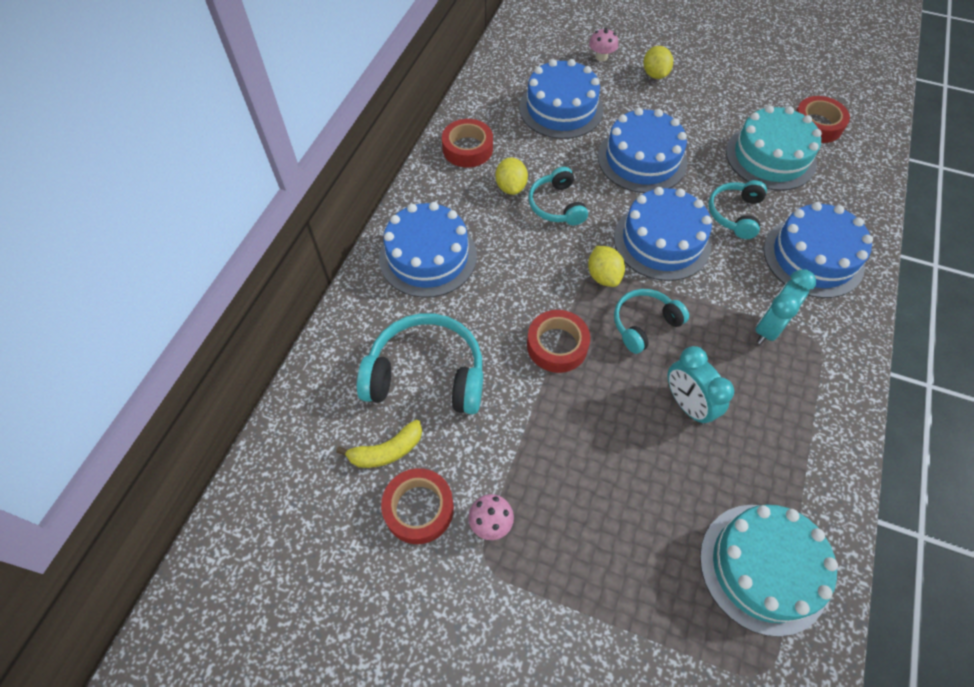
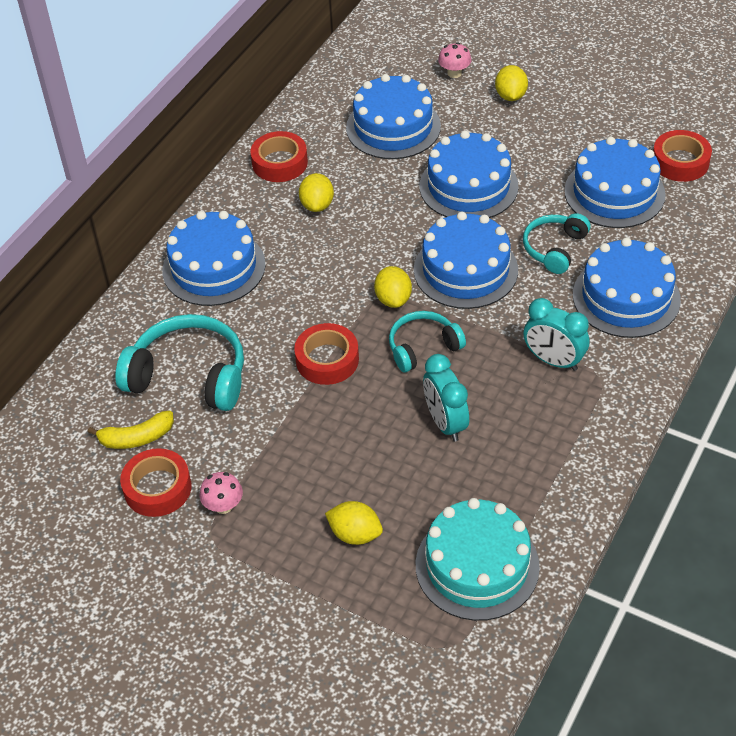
camera: 10 degrees right, 10 degrees down
(556, 205) = (362, 226): turquoise headphones -> none
(632, 543) = (355, 534): none -> yellow lemon
(768, 328) = (553, 361): turquoise clock -> turquoise clock turned 105 degrees counterclockwise
(770, 157) = (614, 192): turquoise cake -> blue cake

